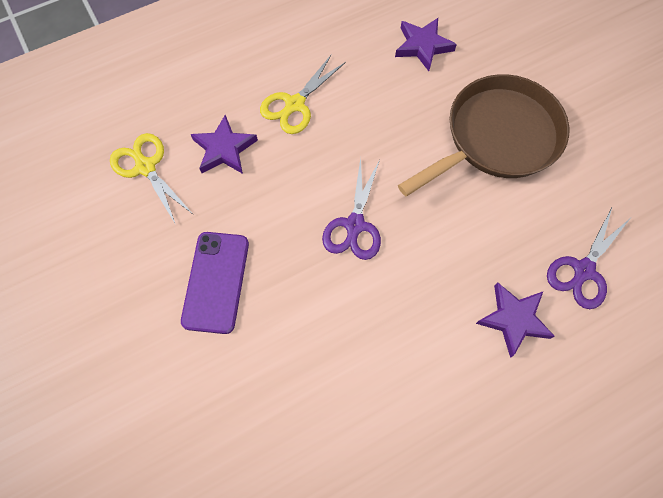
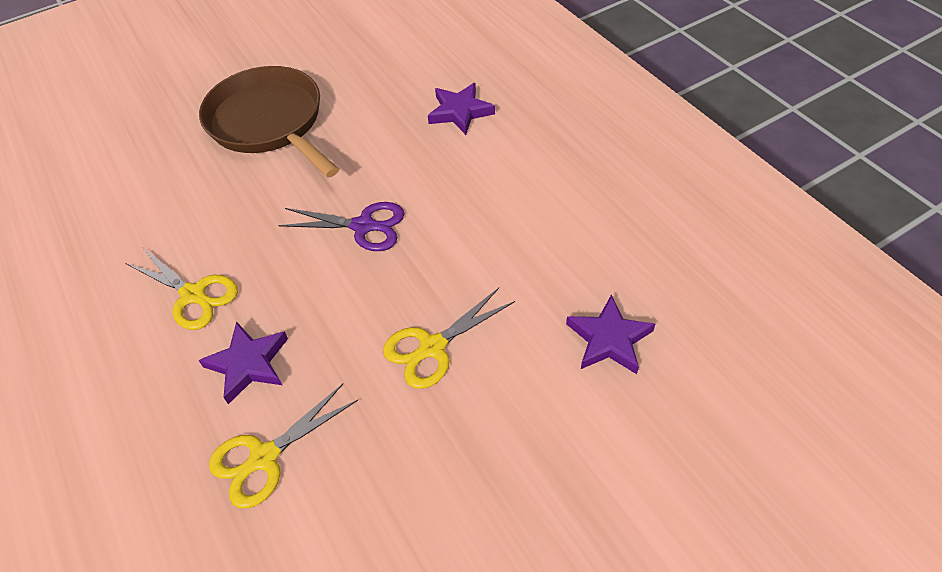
camera: 90 degrees left, 15 degrees down
(216, 282) = (432, 347): purple phone -> yellow scissors
(423, 46) = (137, 181): purple star -> purple star (609, 339)
(583, 270) = (412, 71): purple scissors -> none

